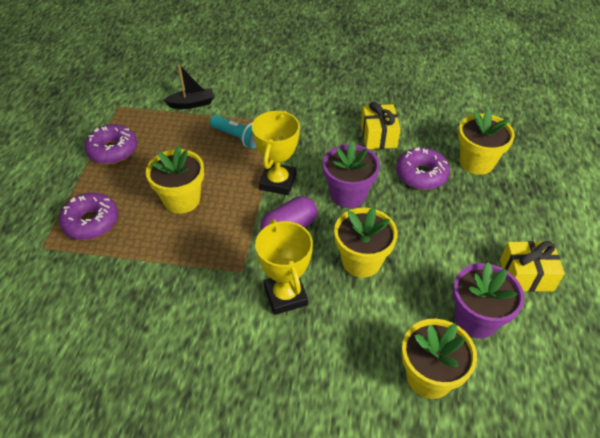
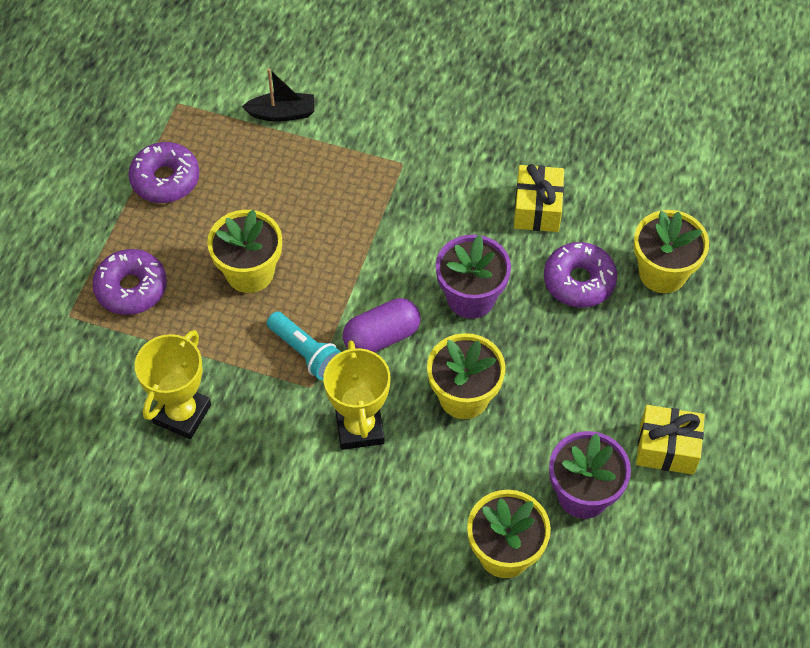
camera: 10 degrees right, 10 degrees up
(238, 137) = (338, 183): turquoise flashlight -> turquoise flashlight (305, 352)
(278, 182) = (381, 264): yellow trophy -> yellow trophy (182, 414)

